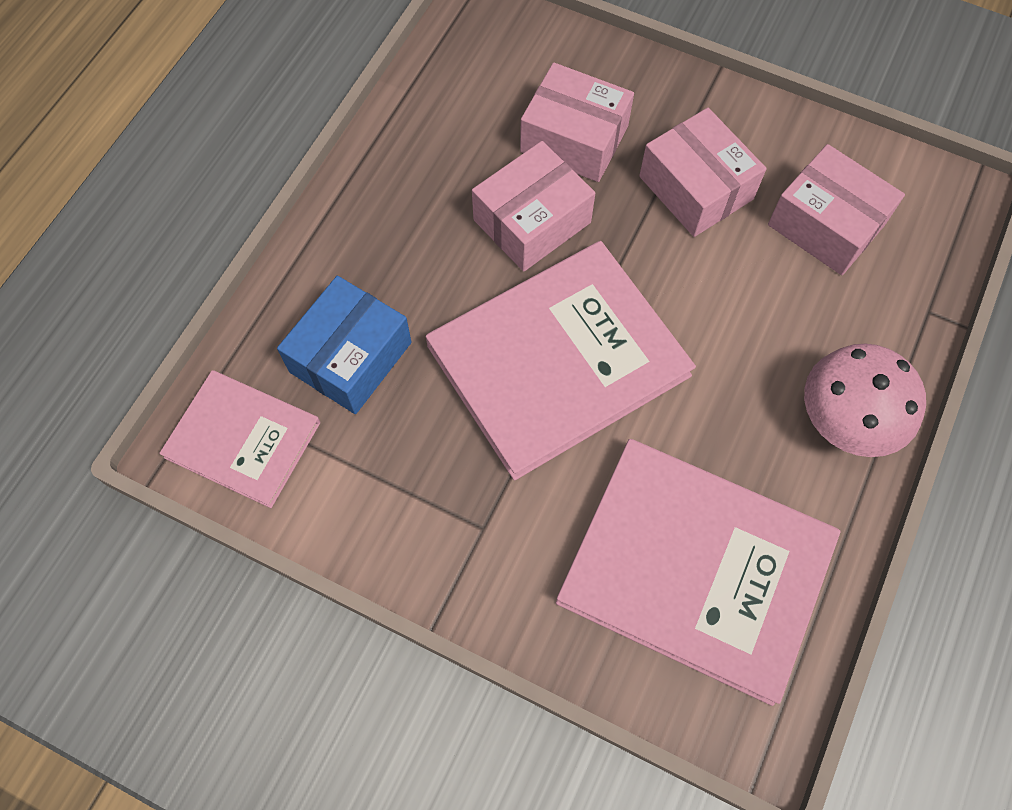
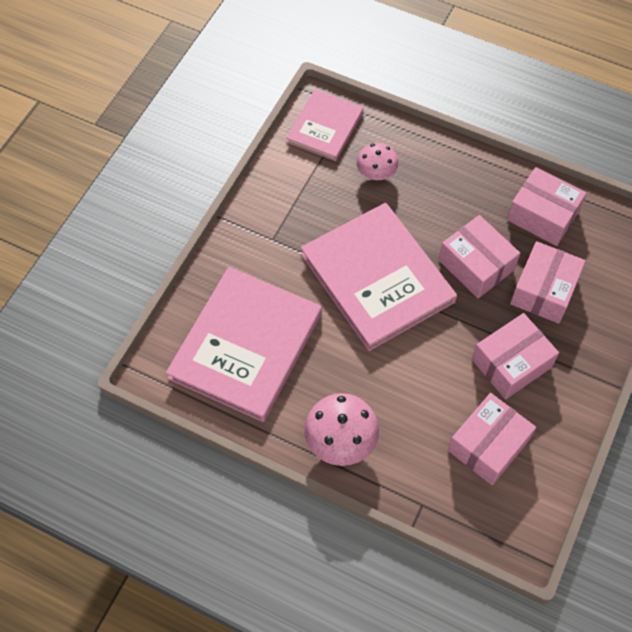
camera: 90 degrees right, 5 degrees down
(350, 357) = (376, 173): blue box -> pink mushroom
(444, 129) = (542, 215): none -> pink box

